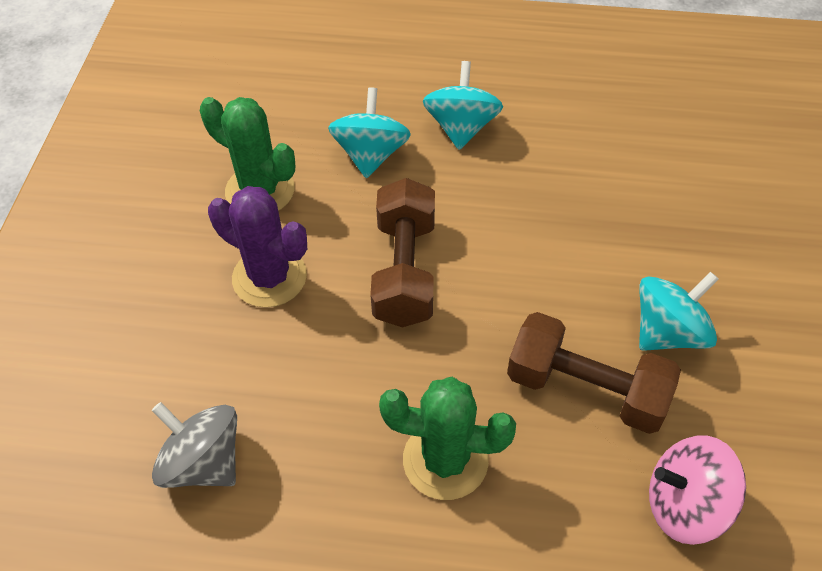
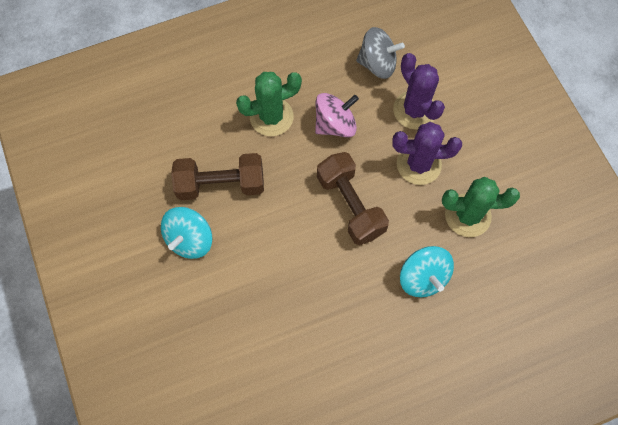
camera: 150 degrees right, 15 degrees up
(210, 354) = (414, 110): none -> purple cactus
(461, 127) = (380, 332): turquoise spinning top -> none
(685, 504) = (153, 150): pink spinning top -> pink spinning top (335, 125)

